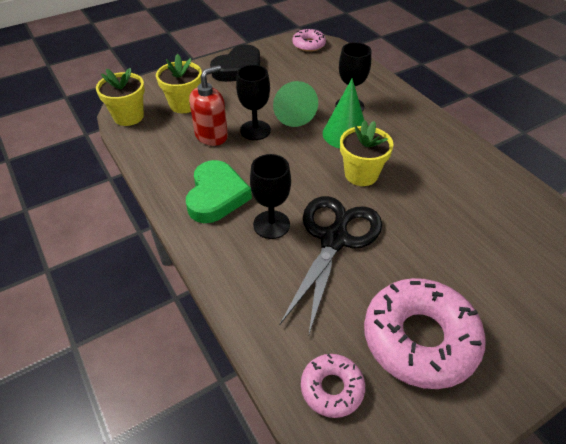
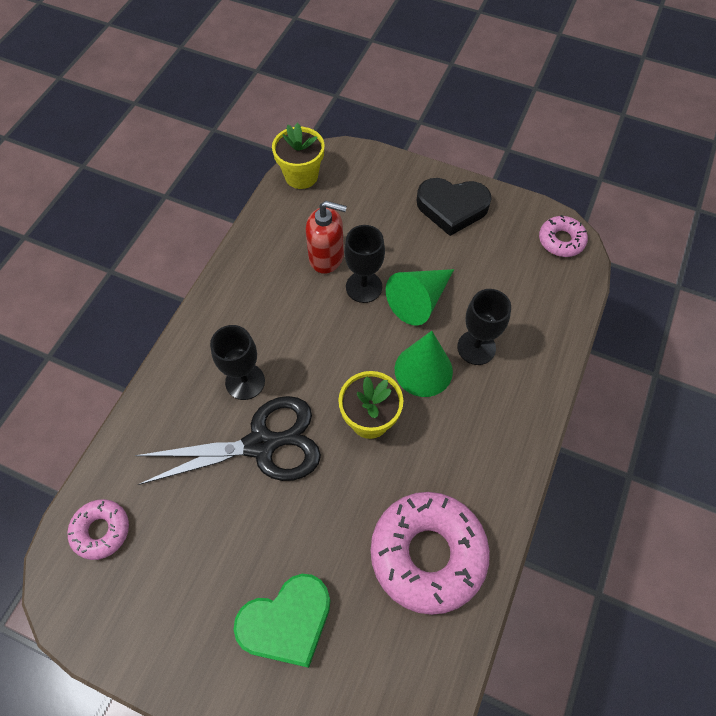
camera: 55 degrees right, 15 degrees up
(184, 104) = (354, 204): yellow flower pot -> none
(216, 196) = (250, 315): green heart -> green heart (287, 622)
(420, 339) = (189, 578): pink donut -> pink donut (428, 554)

